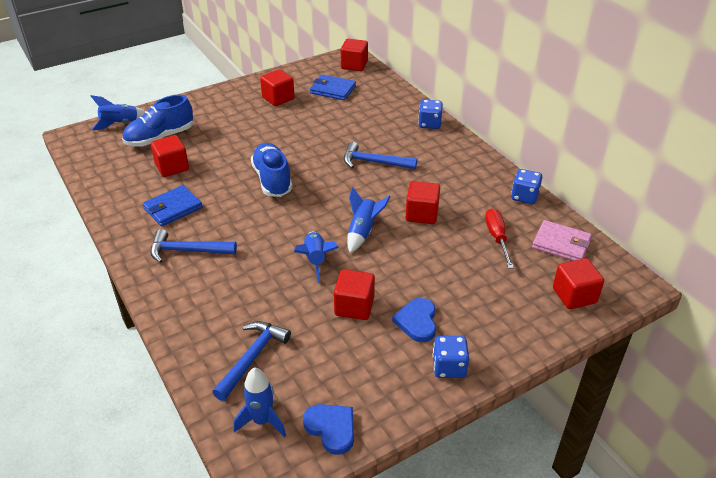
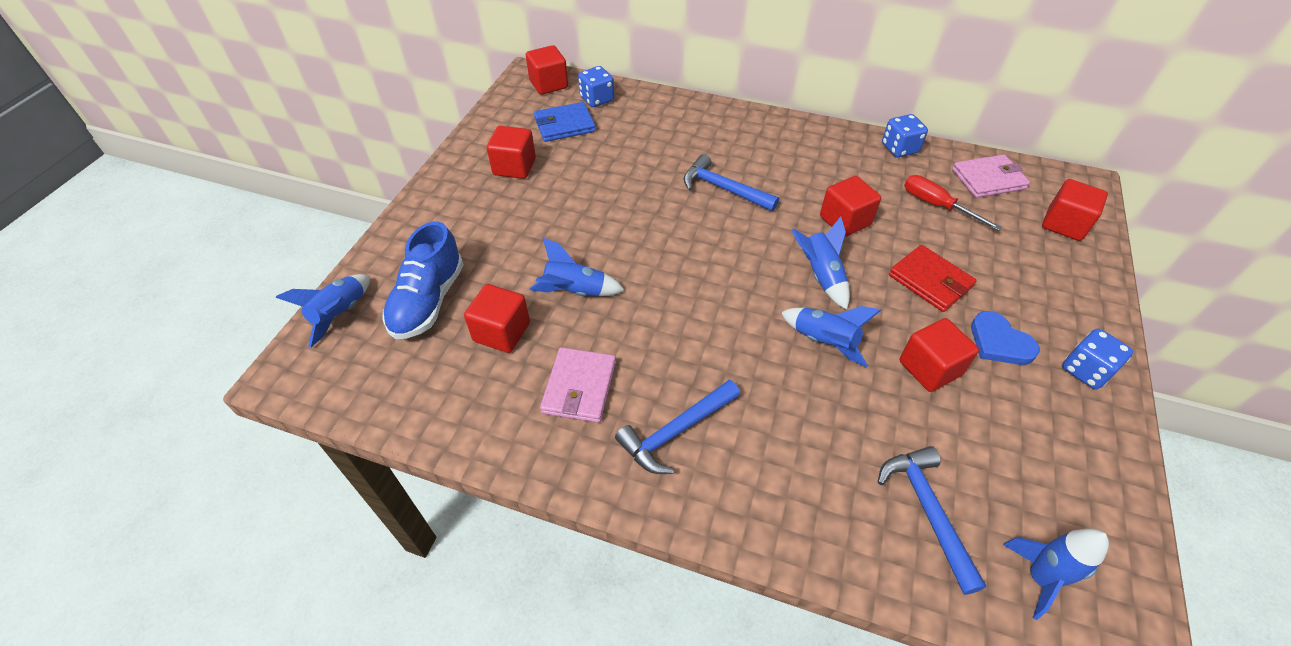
camera: 40 degrees left, 10 degrees up
(173, 208) = (579, 387): blue wallet -> pink wallet
(227, 168) = (574, 291): none -> blue rocket
(272, 180) = (647, 273): blue shoe -> none
(331, 428) = (1100, 525): blue heart -> none
(374, 162) = (723, 189): blue hammer -> blue hammer turned 60 degrees clockwise
(425, 270) = (930, 281): none -> red wallet
(429, 124) = (717, 115): blue dice -> blue dice (597, 99)

